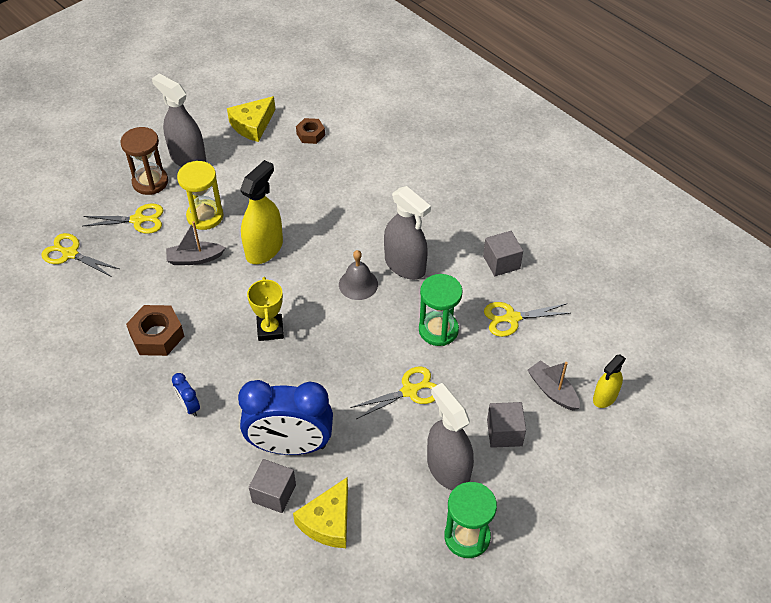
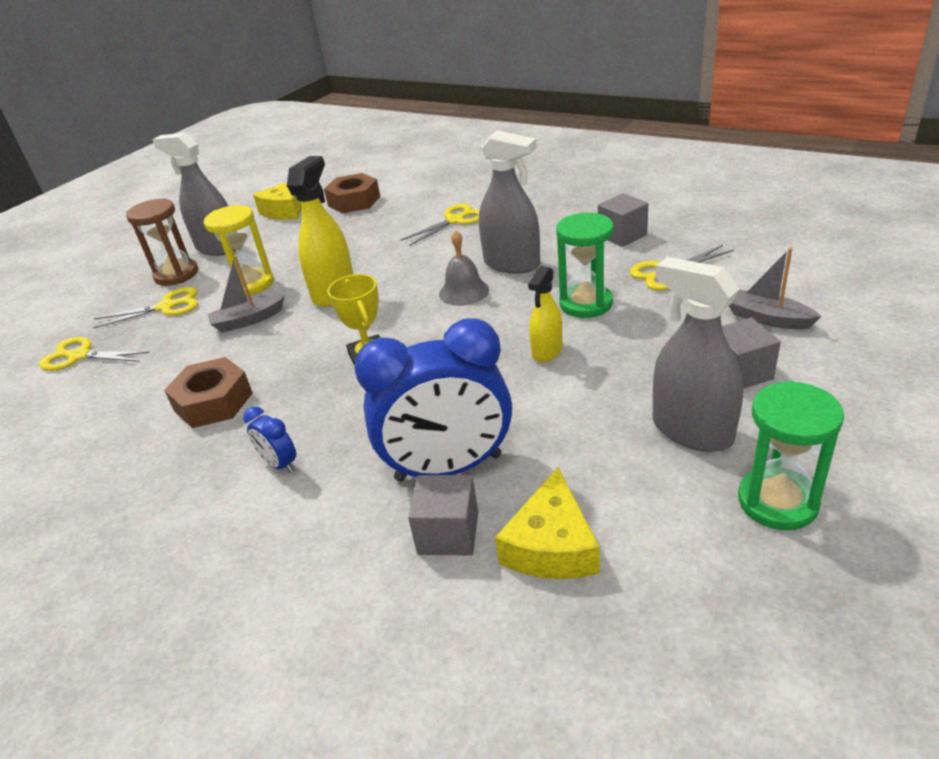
camera: 10 degrees left, 15 degrees down
(310, 134) = (354, 201): brown nut -> brown nut, size x1.62
(409, 391) = (585, 366): yellow scissors -> yellow scissors (455, 220)
(605, 397) = (836, 307): yellow spray bottle -> yellow spray bottle (547, 351)

